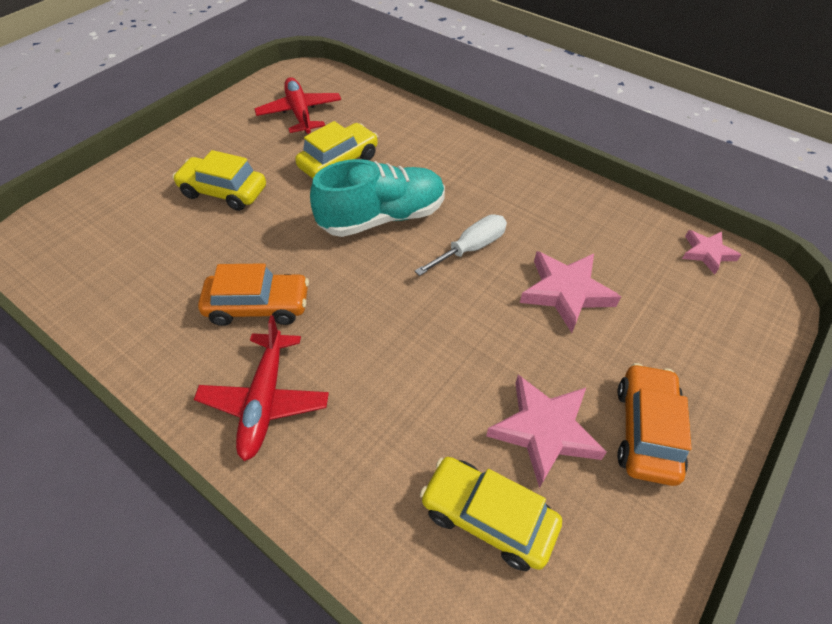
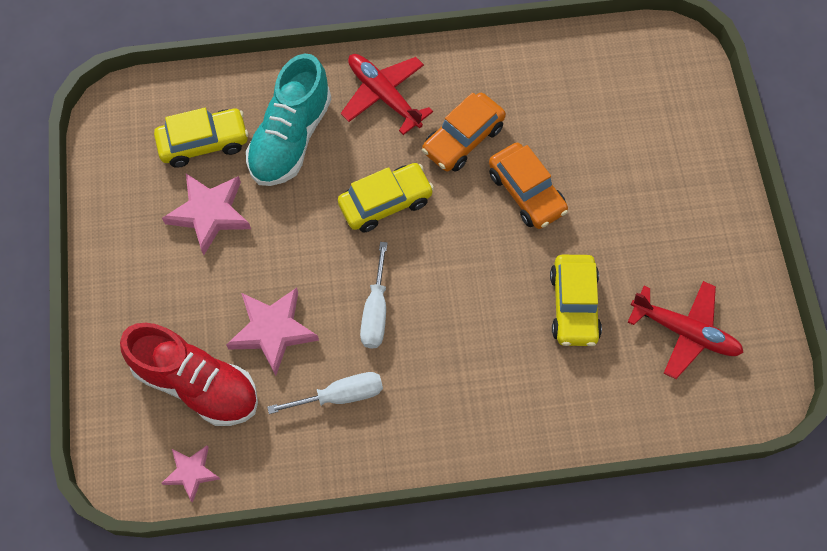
camera: 135 degrees right, 15 degrees up
(224, 192) = (615, 195): yellow car -> yellow car (385, 202)
(382, 217) = (470, 280): turquoise shoe -> turquoise shoe (290, 138)
(549, 221) = (341, 395): none -> white screwdriver
(646, 430) = (149, 265): orange car -> orange car (526, 192)
(663, 302) = (197, 384): none -> red shoe

